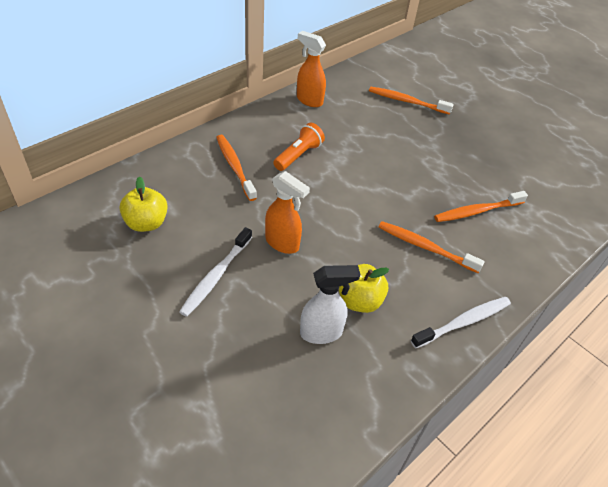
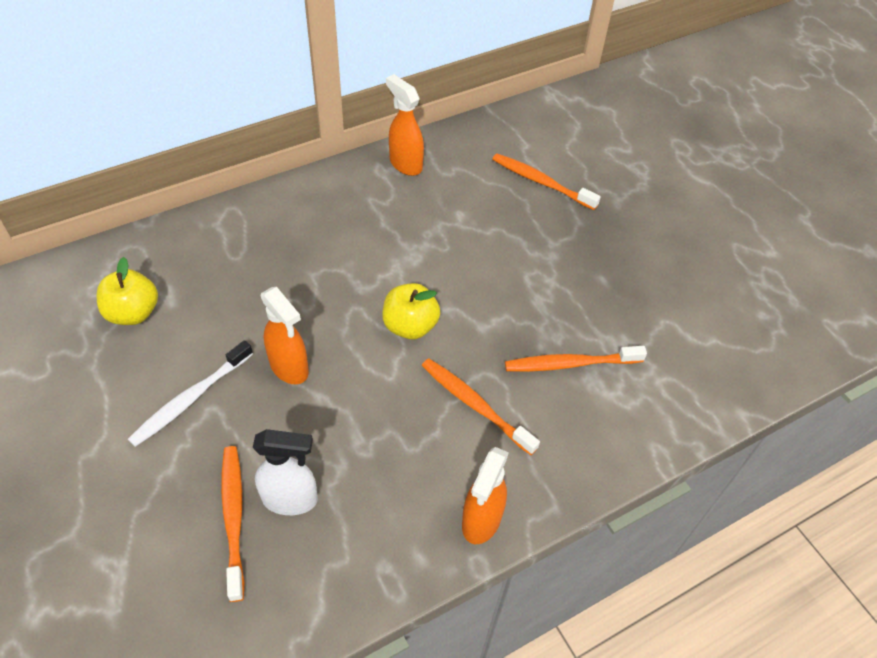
camera: 15 degrees right, 5 degrees up
(235, 166) = (270, 250): orange toothbrush -> orange toothbrush (234, 518)
(298, 155) = (359, 245): orange flashlight -> none
(359, 301) = (356, 465): yellow apple -> yellow apple (410, 326)
(463, 322) = (481, 521): white toothbrush -> orange spray bottle

